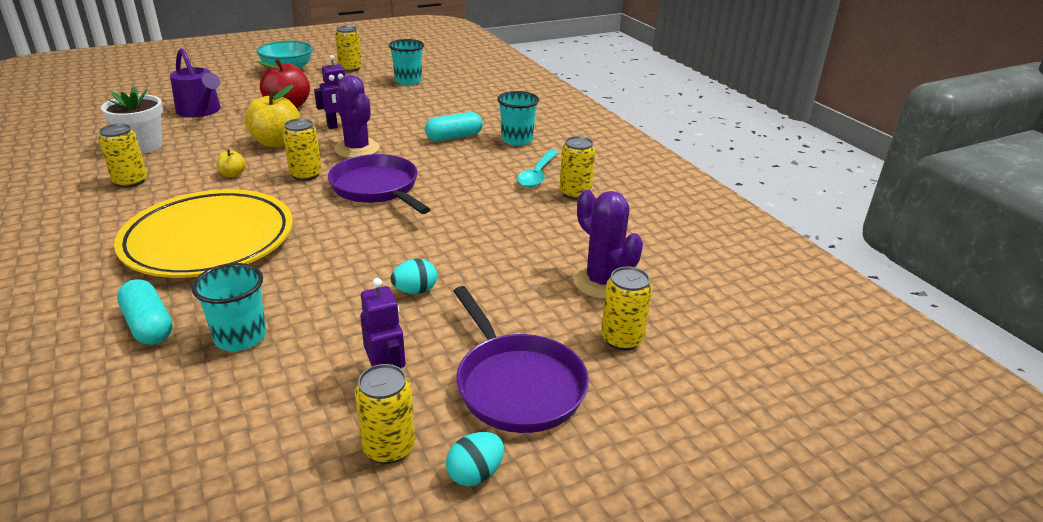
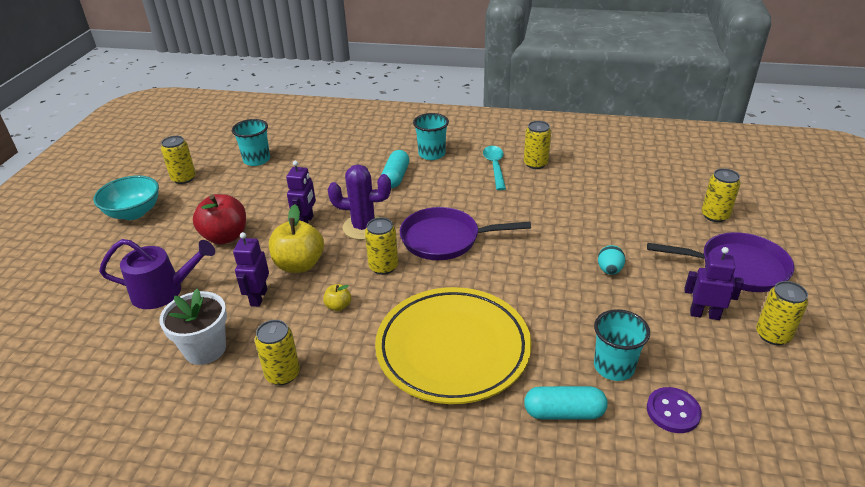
camera: 50 degrees left, 5 degrees up
(186, 396) = (673, 411): none -> purple button
(219, 142) = (258, 297): none -> purple robot
(475, 474) = (809, 311): turquoise egg -> none
(537, 175) = (495, 167): turquoise spoon -> turquoise spoon turned 150 degrees counterclockwise
(602, 282) = (651, 198): purple cactus -> none

